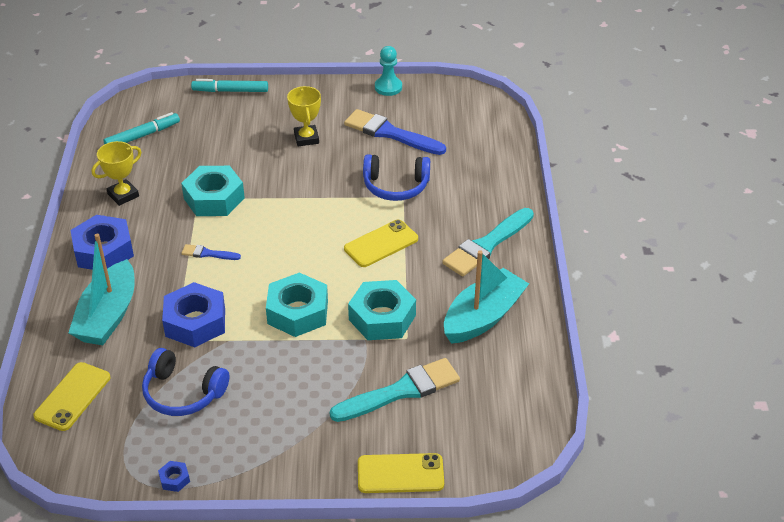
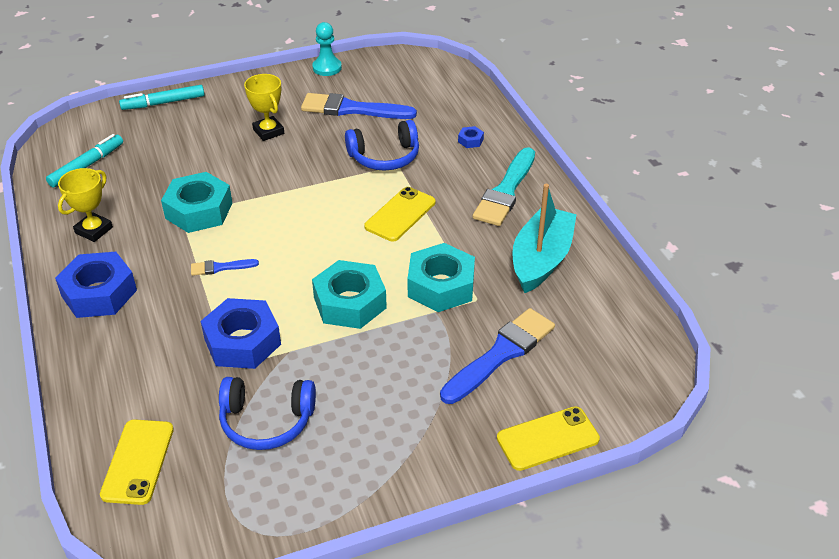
camera: 20 degrees left, 0 degrees up
(108, 316) = (138, 361): turquoise boat -> none
(174, 479) = (305, 519): blue nut -> blue nut (470, 140)
(401, 391) = (501, 354): turquoise brush -> blue brush

